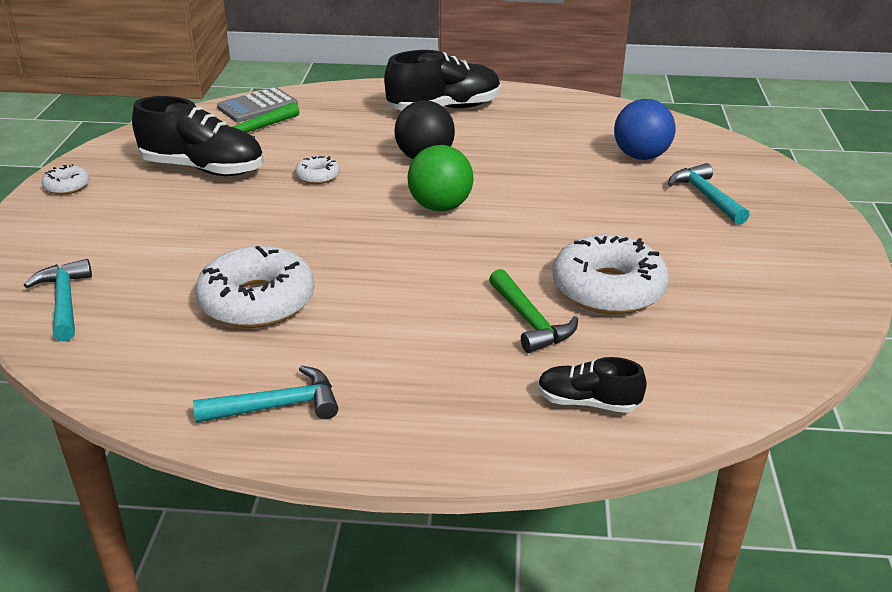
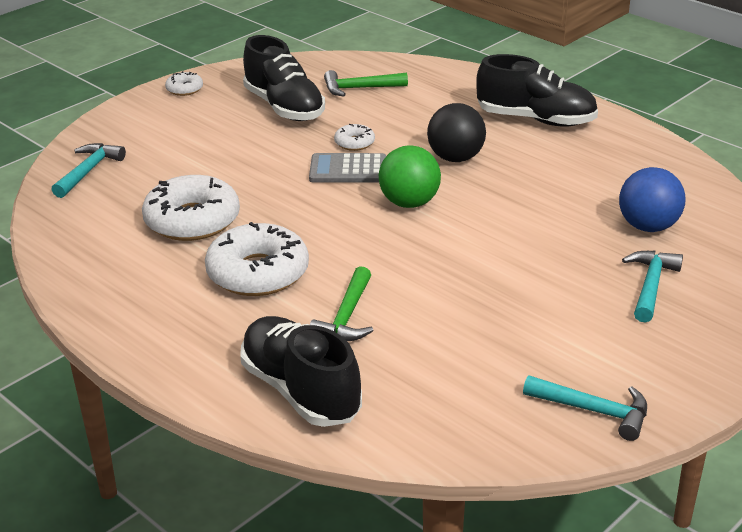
camera: 40 degrees right, 0 degrees up
(257, 106) = (389, 68): grey calculator -> grey calculator (348, 170)
(277, 406) = (115, 294): turquoise hammer -> turquoise hammer (593, 411)
(588, 402) = (301, 391): black shoe -> black shoe, size x1.83
(608, 289) = (440, 321): white donut -> white donut (258, 273)

